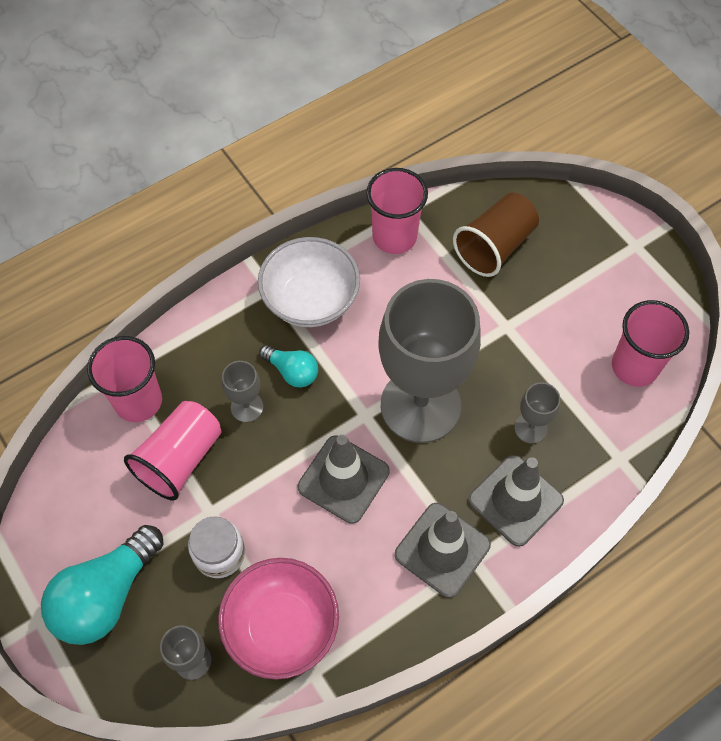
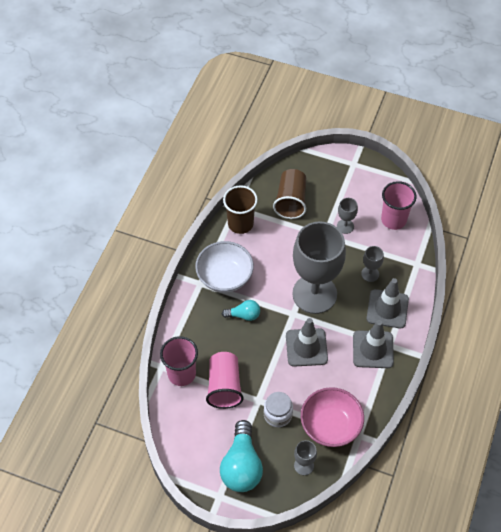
camera: 35 degrees left, 5 degrees down
(247, 407) = (236, 344): grey goblet -> grey goblet (345, 226)
(394, 237) = (240, 224): pink cup -> brown cup

